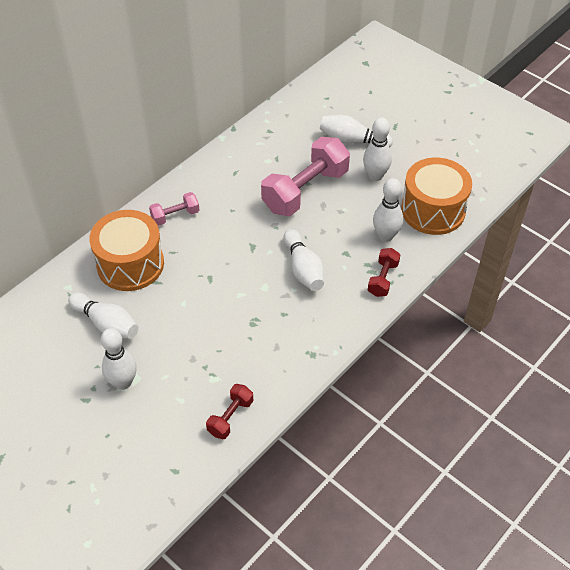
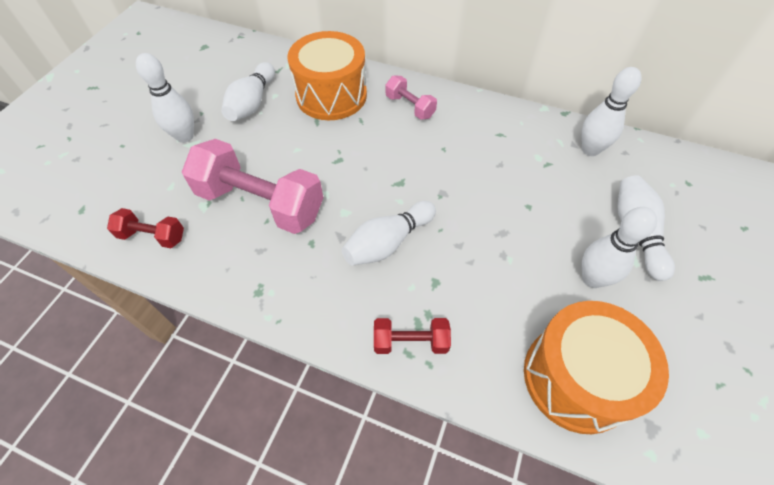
camera: 70 degrees right, 5 degrees up
(305, 190) = (514, 207): pink dumbbell -> pink dumbbell (261, 203)
(385, 236) = (490, 323): white bowling pin -> white bowling pin (590, 149)

